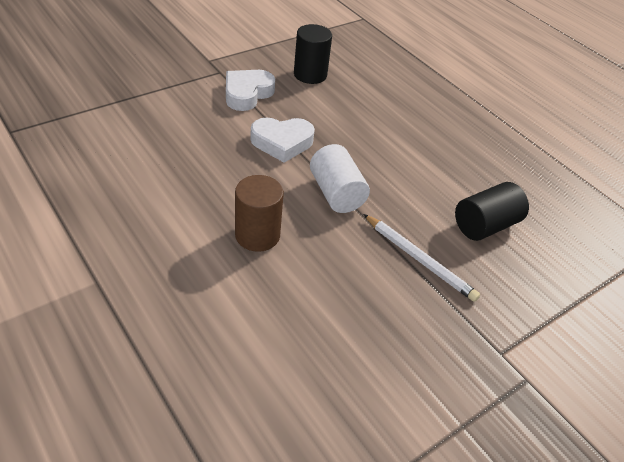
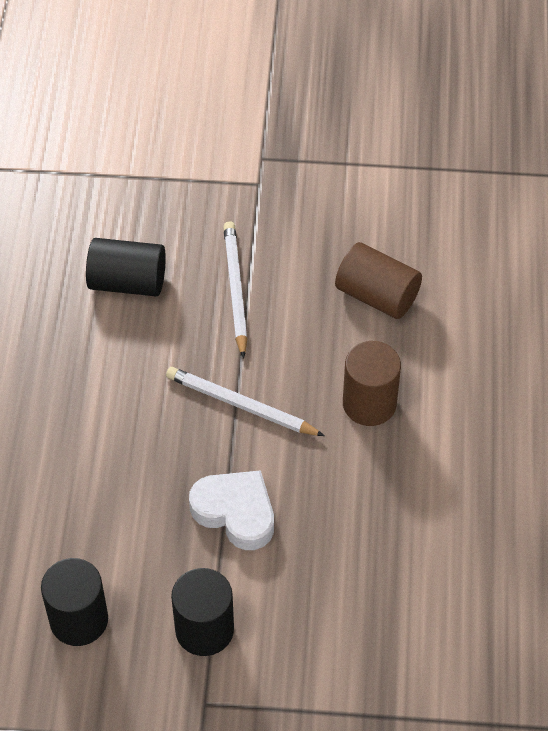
camera: 135 degrees left, 10 degrees up
(247, 94) = (204, 629): white heart -> black cylinder
(321, 314) = (377, 295): none -> brown cylinder
(336, 193) = (241, 405): white cylinder -> white pencil

